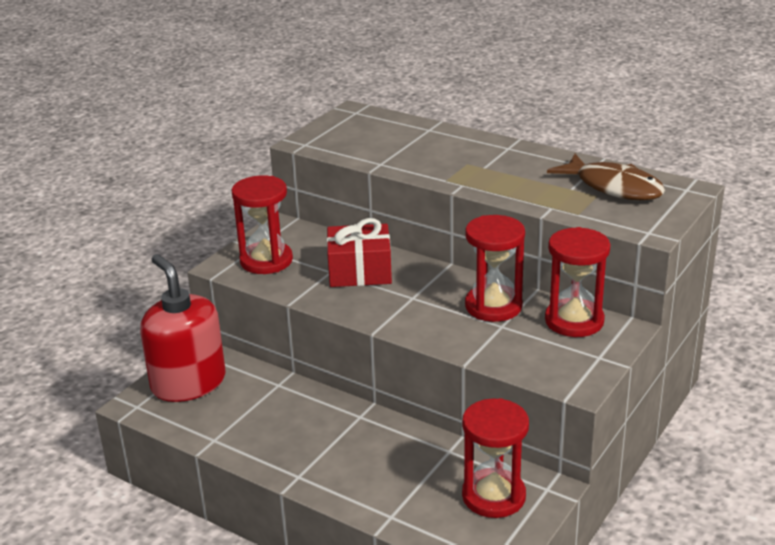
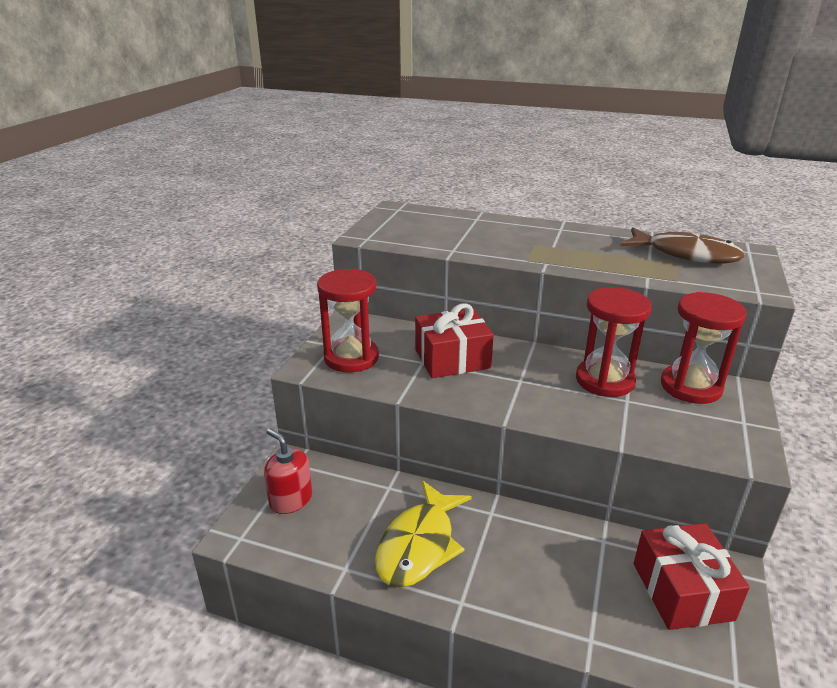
camera: 15 degrees left, 0 degrees up
(188, 383) = (291, 500): red soap dispenser -> red soap dispenser, size x0.54
(283, 432) = (419, 545): none -> yellow fish
(493, 496) = (682, 591): red hourglass -> red gift

